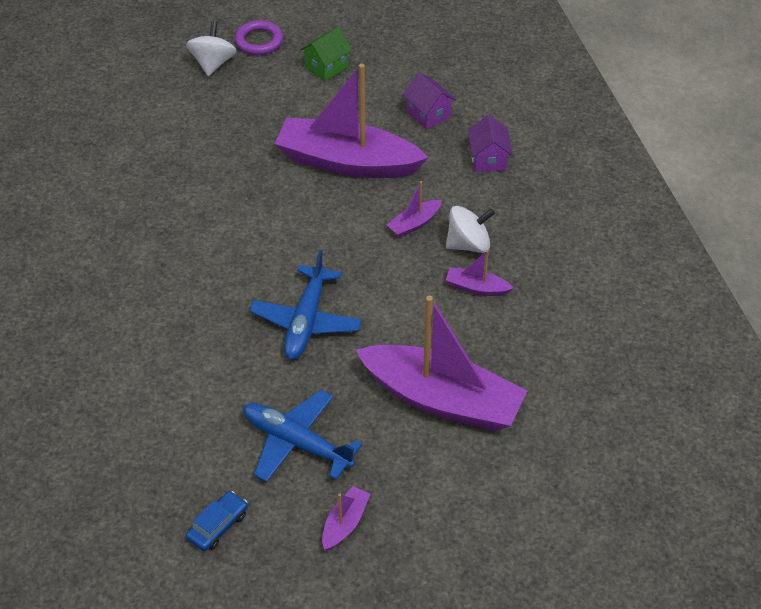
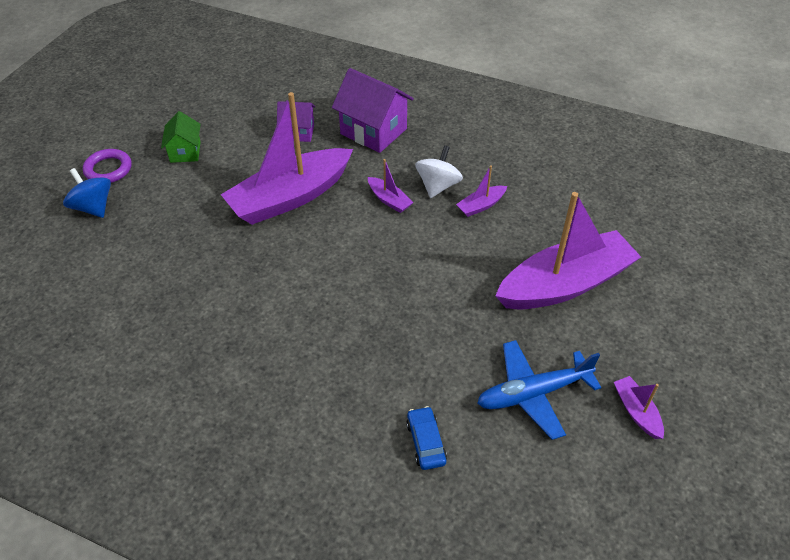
camera: 50 degrees left, 0 degrees up
(213, 63) = (93, 207): white spinning top -> blue spinning top
(218, 526) = (576, 499): blue car -> blue car (426, 442)
(306, 321) = (418, 313): blue plane -> none
(414, 224) = (389, 200): purple boat -> purple boat turned 45 degrees counterclockwise
(488, 159) = (373, 131): purple house -> purple house, size x1.70

